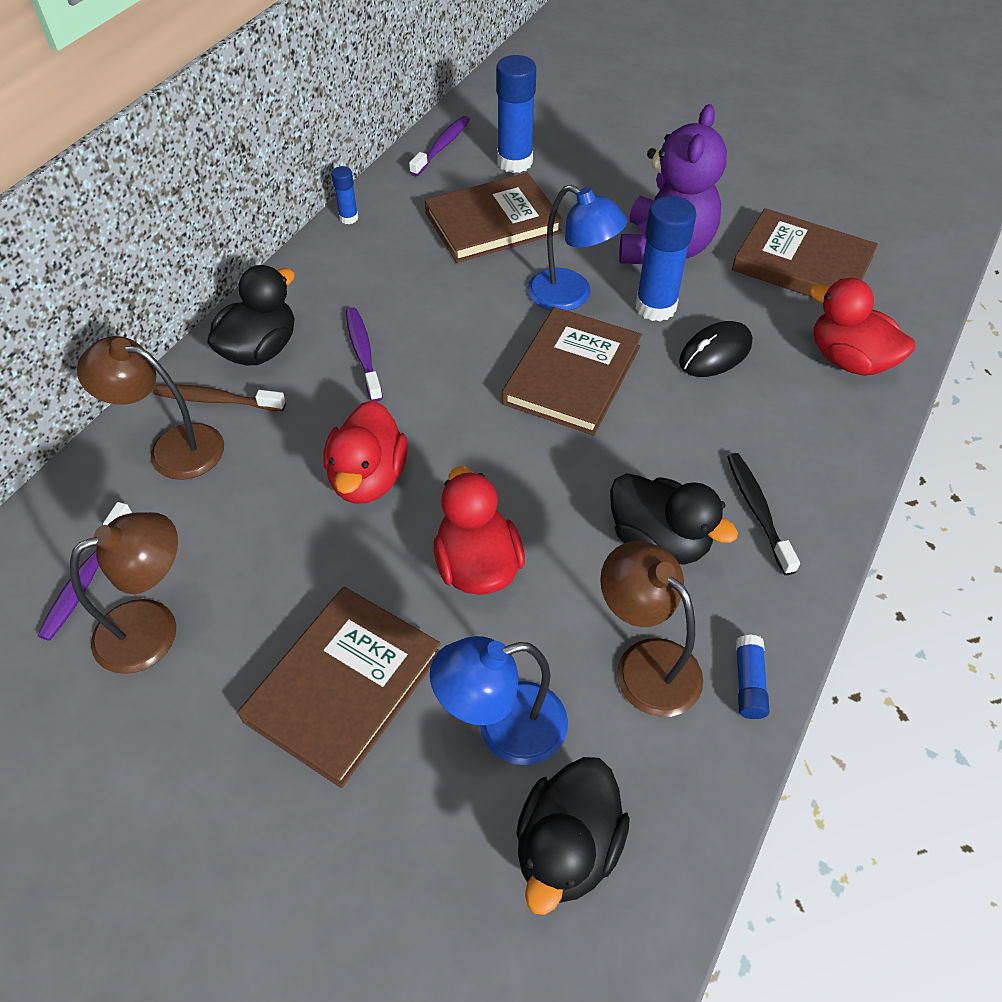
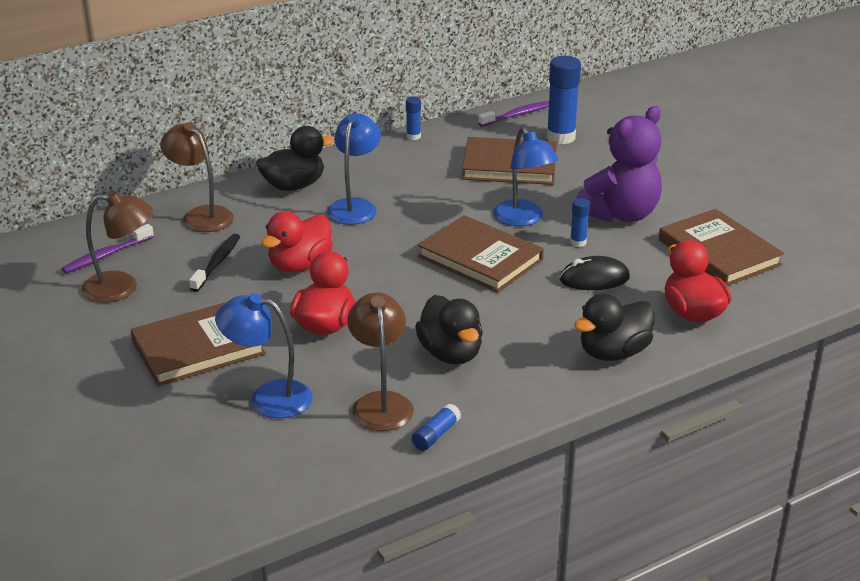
camera: 30 degrees right, 20 degrees down
(216, 400) = (246, 201): brown toothbrush -> none
(363, 353) = (355, 206): purple toothbrush -> blue lamp
(567, 847) = (254, 456): black duck -> black duck (613, 352)
(572, 375) = (480, 258): brown book -> brown book turned 75 degrees clockwise
(655, 307) = (578, 242): blue glue stick -> blue glue stick, size x0.50
(757, 510) = (533, 363): black toothbrush -> black toothbrush (217, 263)

